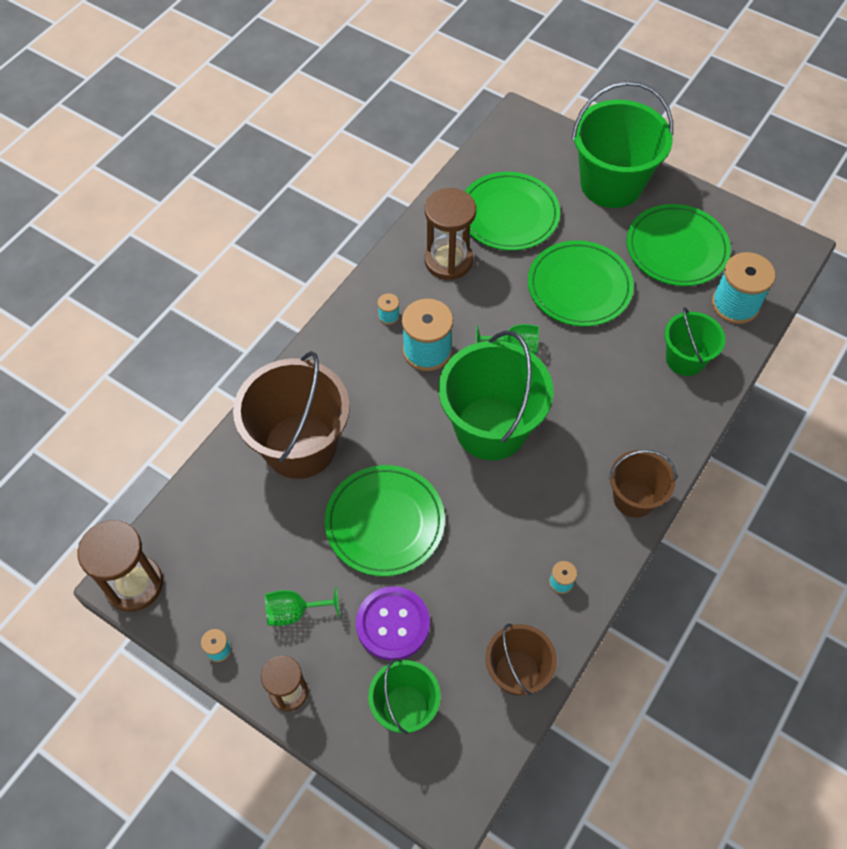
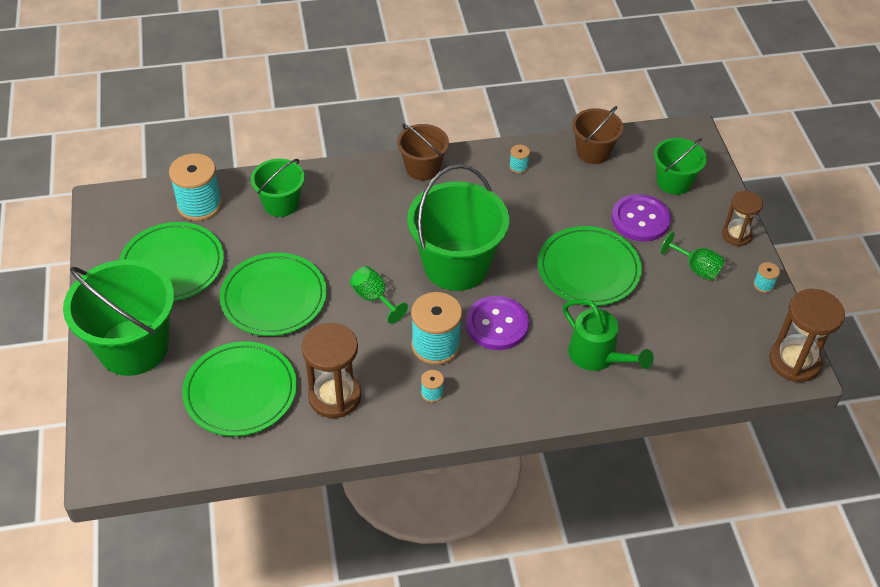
camera: 135 degrees left, 10 degrees down
(300, 446) = (598, 357): brown bucket -> green watering can
(403, 405) = (497, 324): none -> purple button

